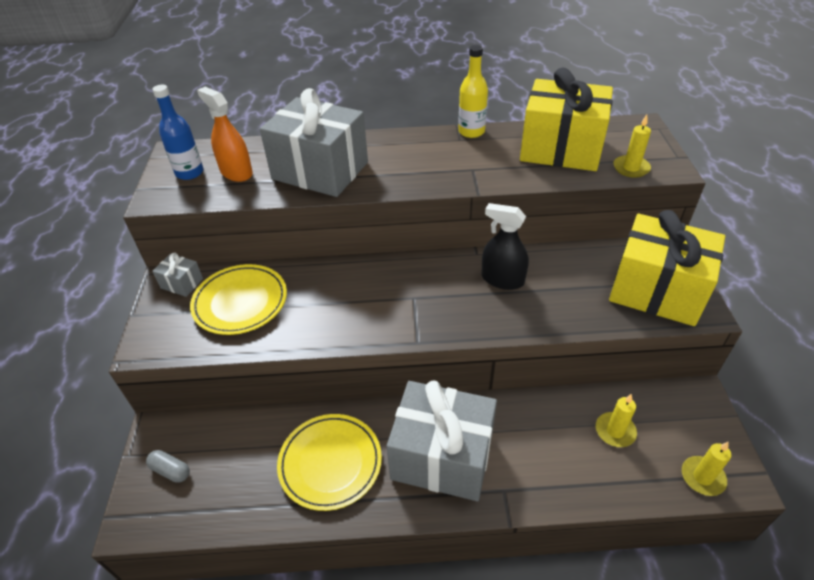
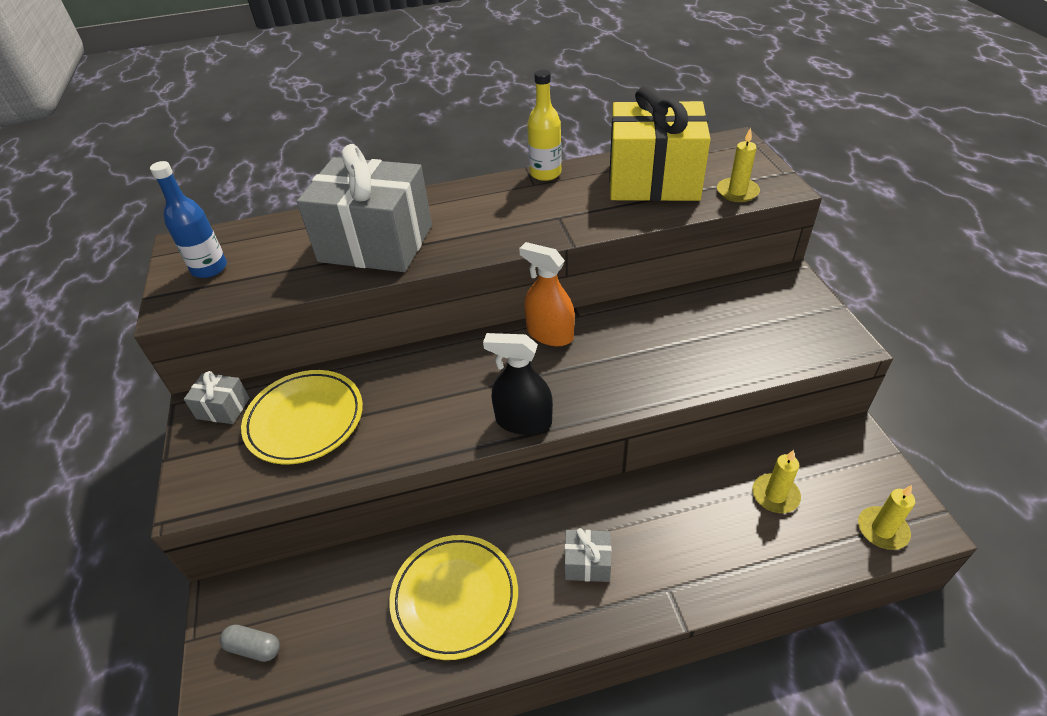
camera: 10 degrees left, 0 degrees up
(236, 172) = (270, 260): orange spray bottle -> orange spray bottle (550, 334)
(442, 457) = (587, 563): grey gift -> grey gift, size x0.42
(502, 279) = (616, 341): black spray bottle -> black spray bottle (523, 421)
(656, 290) = (790, 327): yellow gift -> none

